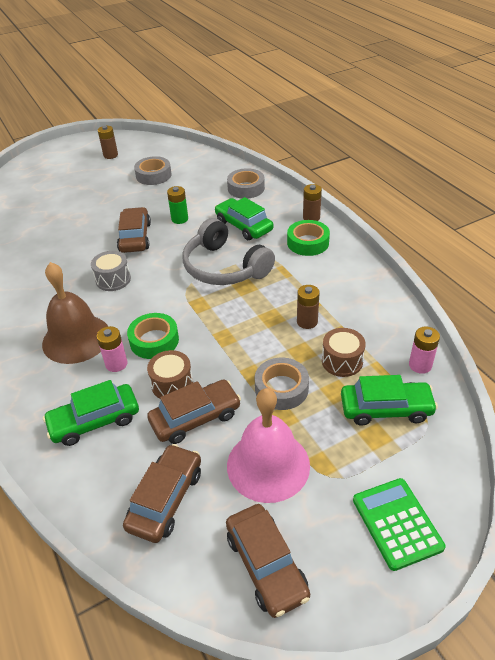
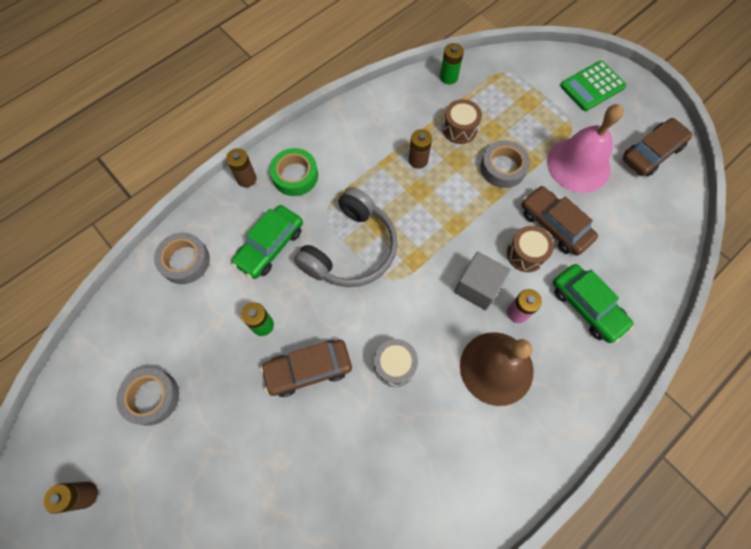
camera: 105 degrees left, 25 degrees up
(154, 341) = (478, 287): green tape -> grey cube
(165, 499) = (633, 226): brown car -> none
(386, 409) = (500, 97): green car -> none
(420, 365) = (448, 77): pink battery -> green battery

